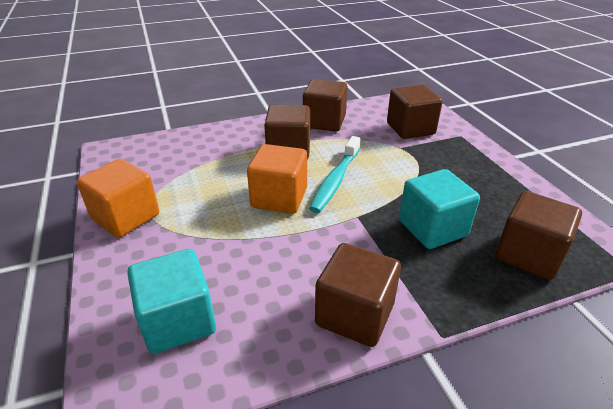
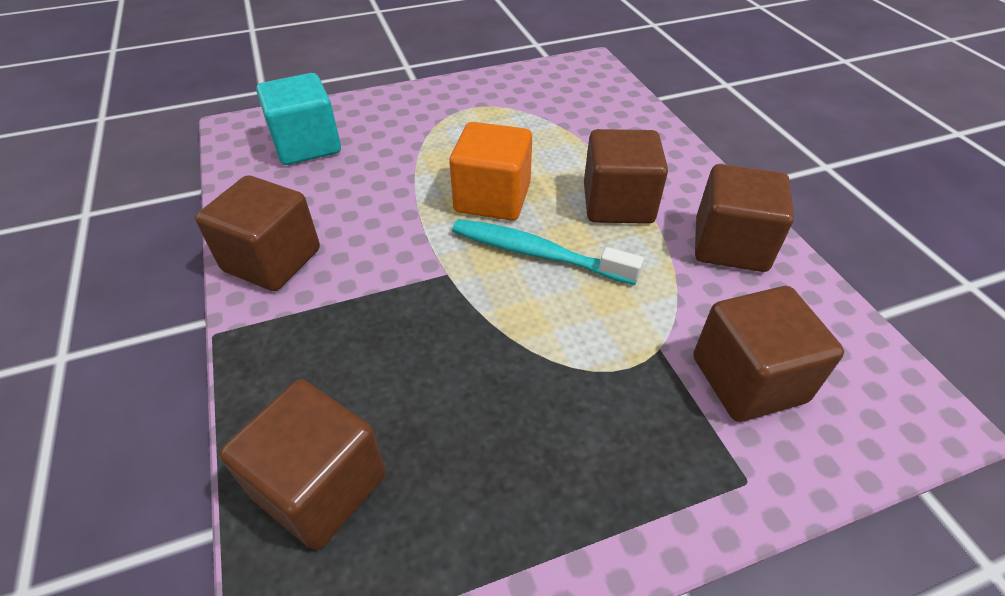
camera: 90 degrees right, 10 degrees up
(126, 217) = (460, 95): orange cube -> none
(432, 228) = (408, 359): turquoise cube -> none

